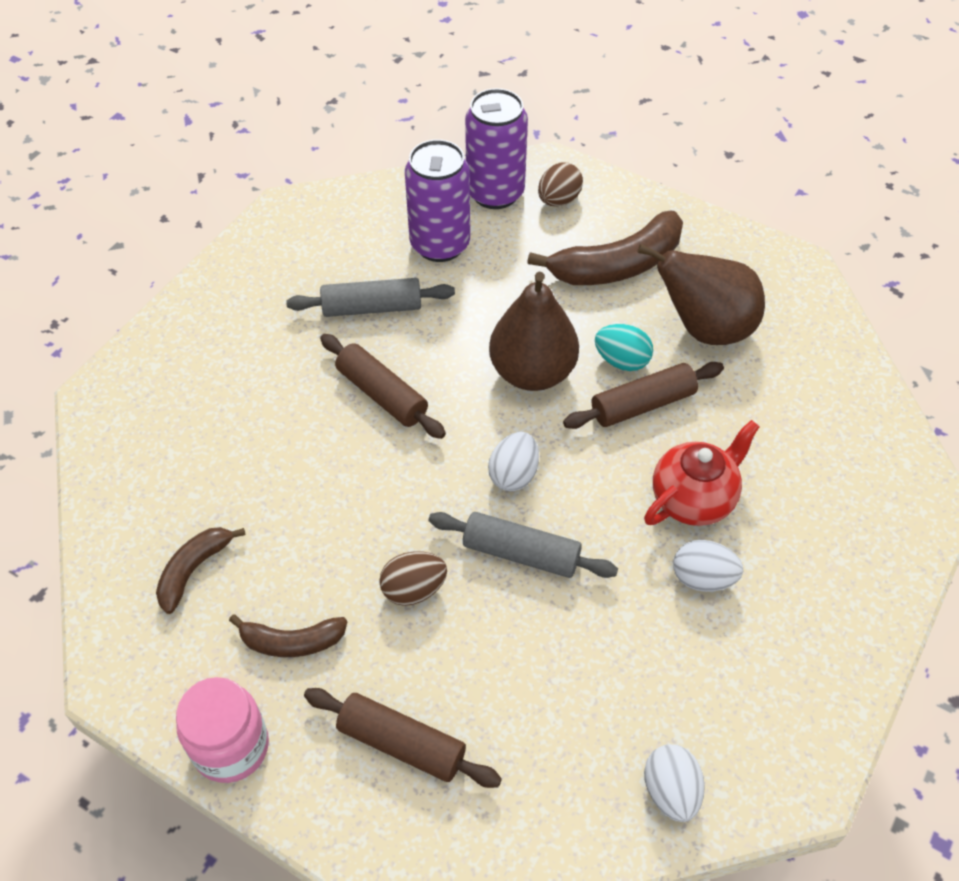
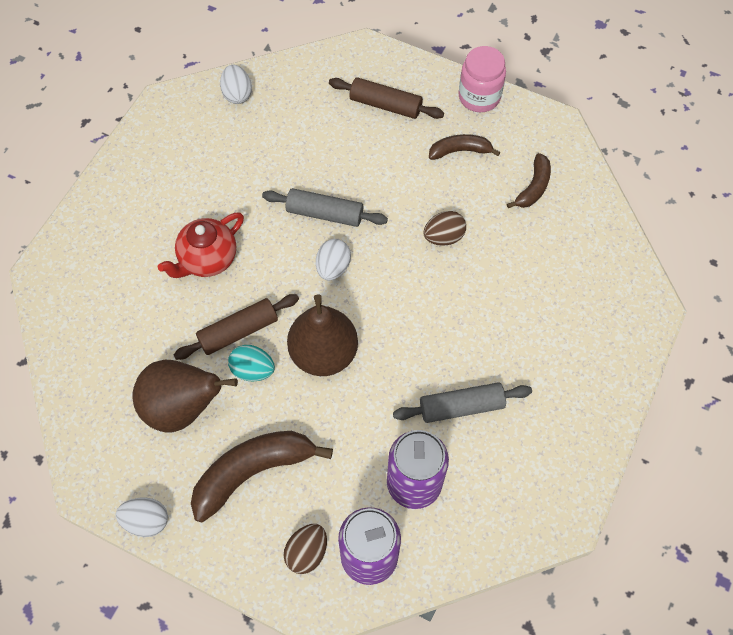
camera: 175 degrees right, 10 degrees up
(382, 394) = (437, 324): brown rolling pin -> none
(414, 589) = (391, 186): brown egg -> brown egg (443, 237)
(702, 578) = (207, 207): white egg -> white egg (146, 521)

